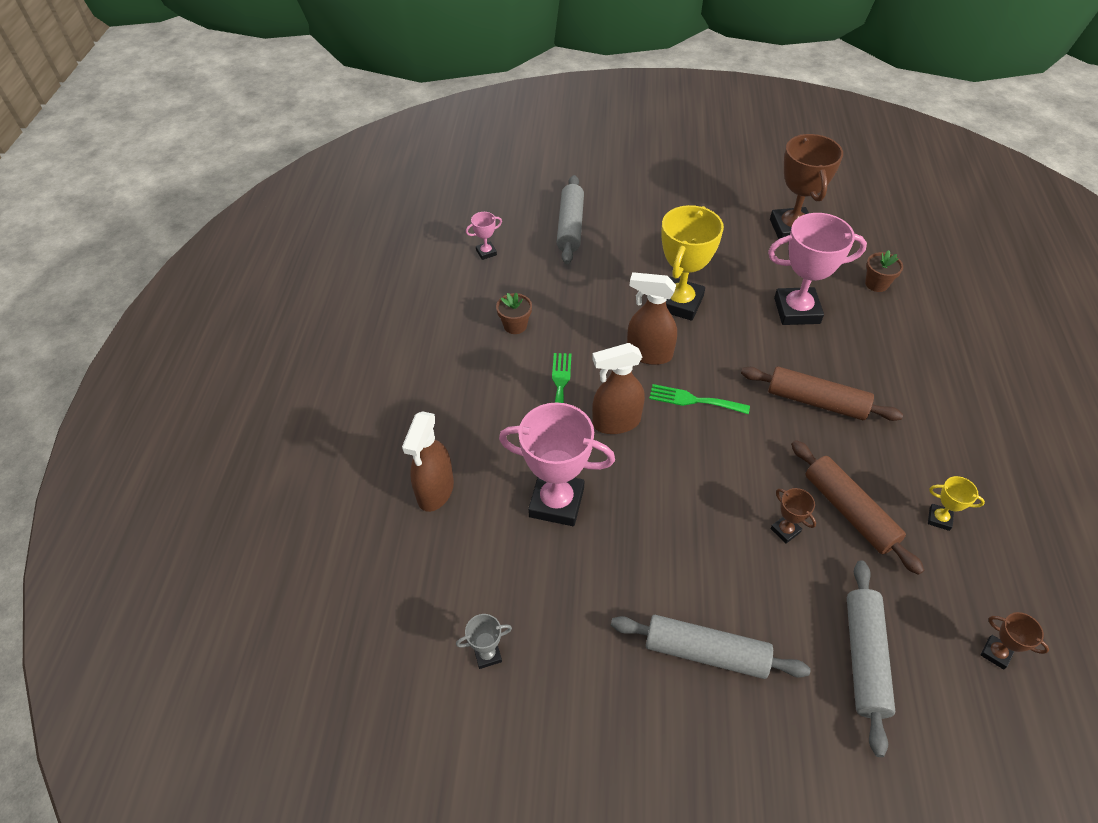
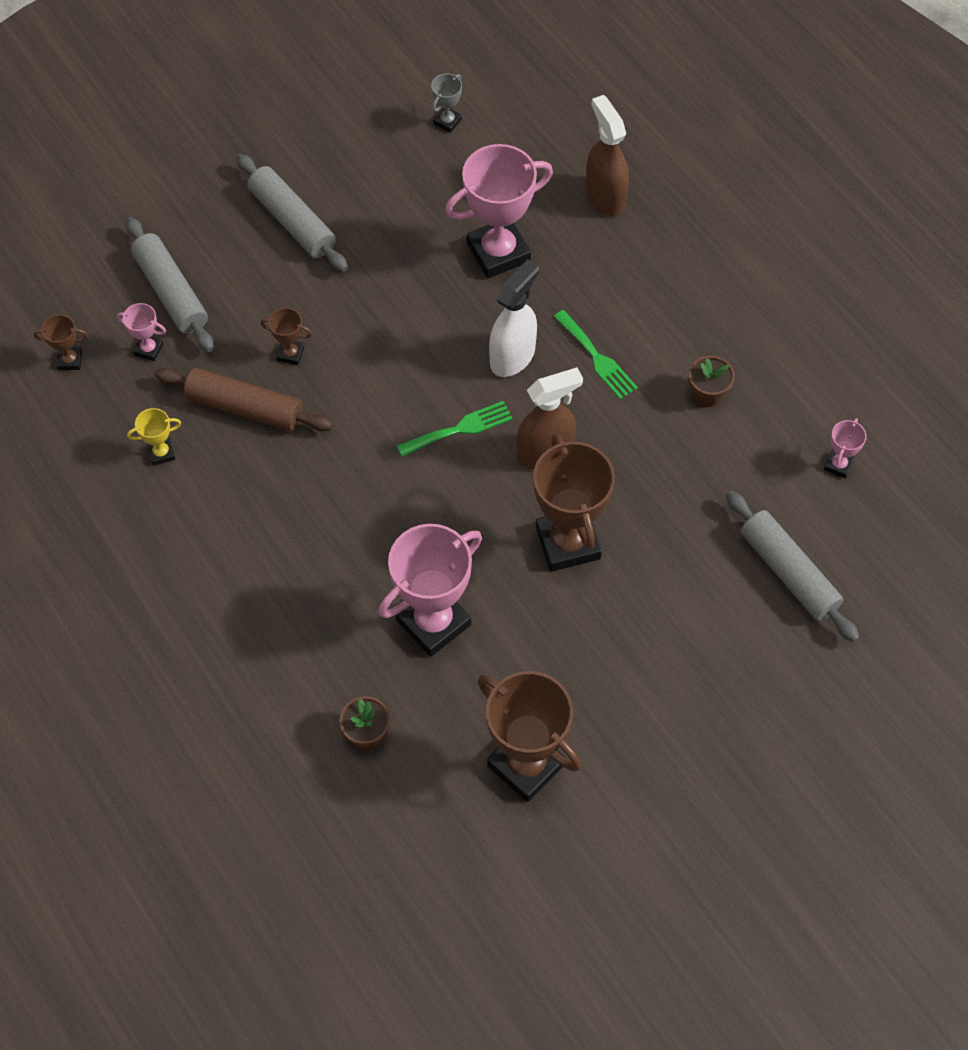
camera: 140 degrees right, 10 degrees up
(616, 422) = (513, 356): brown spray bottle -> white spray bottle
(679, 303) = (567, 543): yellow trophy -> brown trophy
(706, 652) = (292, 221): grey rolling pin -> grey rolling pin turned 75 degrees clockwise
(816, 401) = (340, 509): brown rolling pin -> none
(912, 615) = (148, 349): none -> pink trophy

